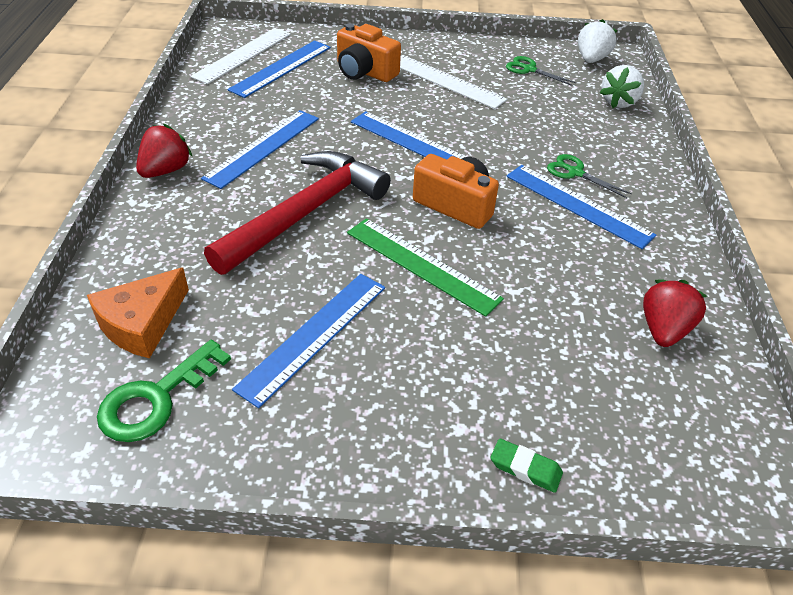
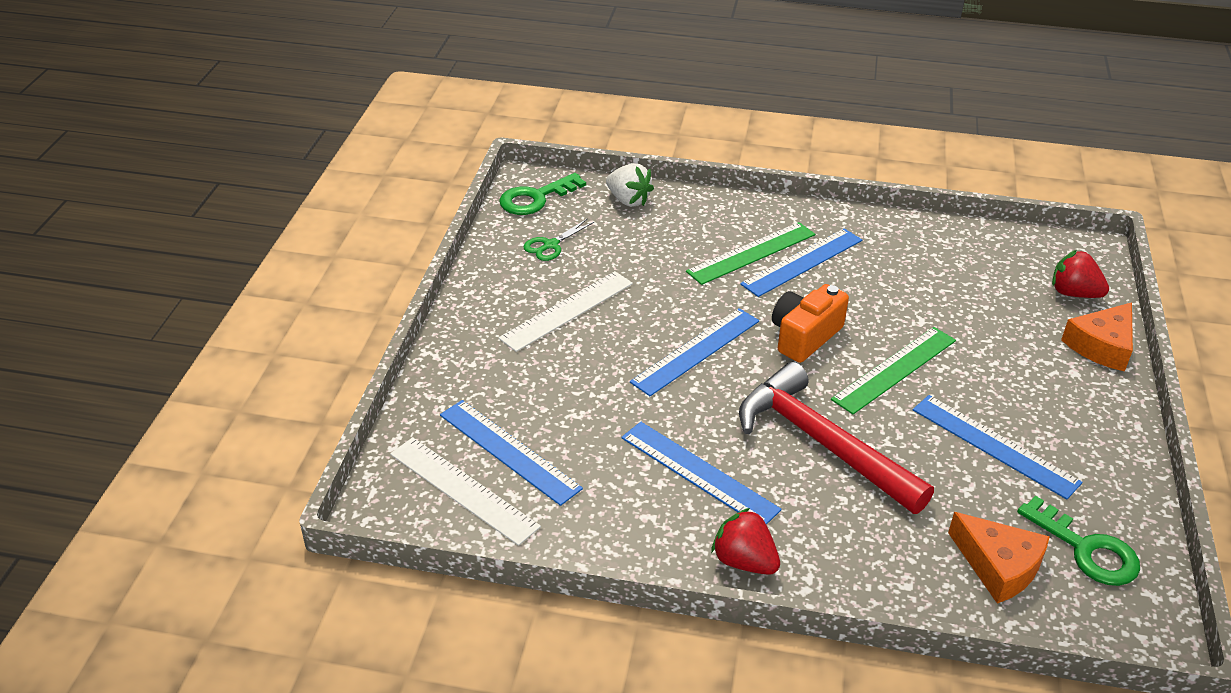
camera: 80 degrees left, 5 degrees down
(364, 71) = (532, 375): orange camera -> none
(525, 468) = (1101, 346): green eraser -> orange cheese
(575, 172) = (752, 253): green scissors -> green ruler
(591, 59) = (536, 198): white strawberry -> green key
(663, 329) = (955, 253): red strawberry -> red strawberry (1073, 293)

